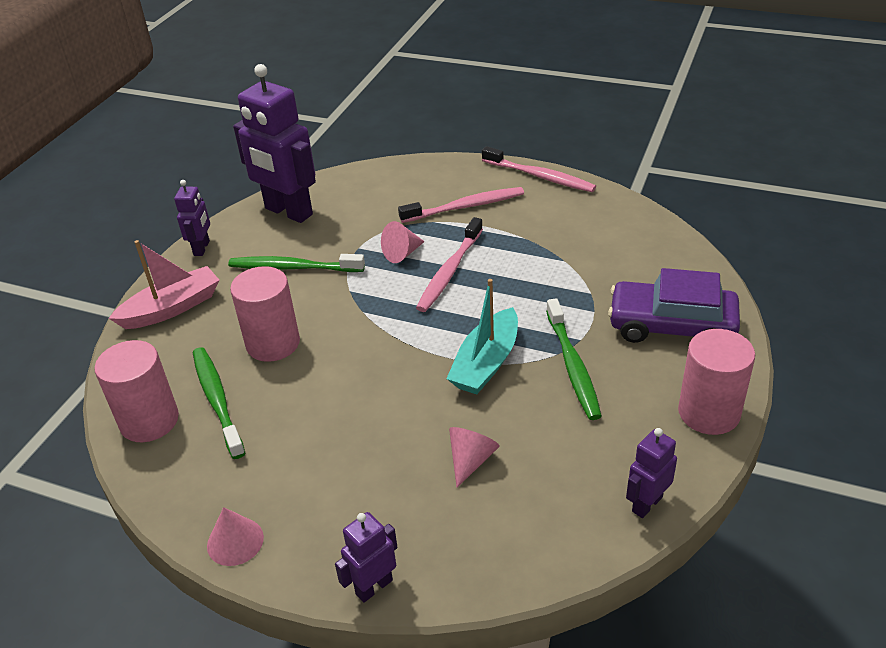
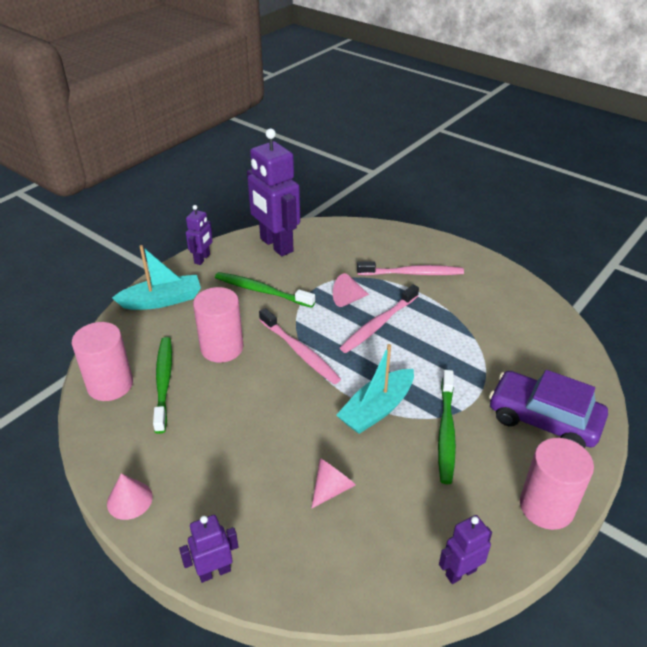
camera: 15 degrees right, 0 degrees up
(172, 308) = (162, 300): pink boat -> turquoise boat
(539, 176) = (482, 262): pink toothbrush -> pink toothbrush (299, 351)

